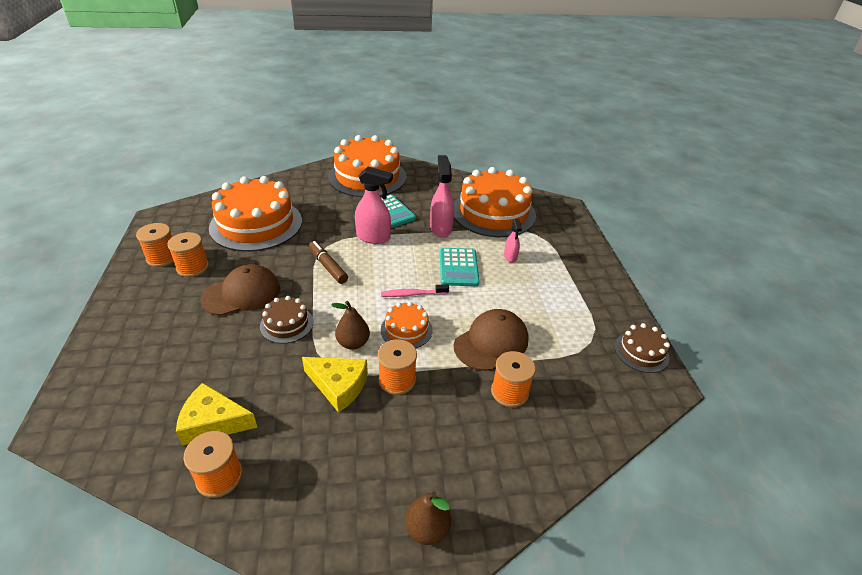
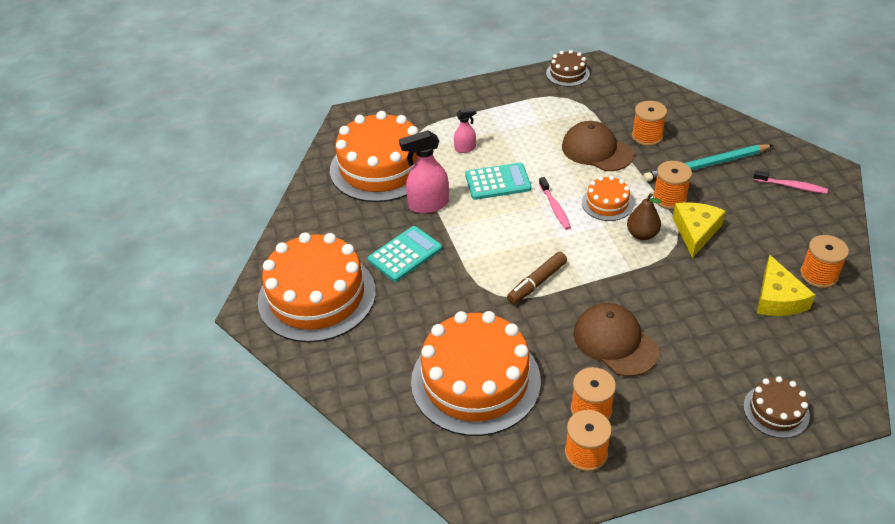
camera: 95 degrees left, 5 degrees up
(286, 324) = (642, 288): brown cake -> brown cake (776, 411)
(373, 237) = (466, 257): pink spray bottle -> none
(376, 517) = (791, 186): none -> pink toothbrush
(427, 529) = (783, 162): brown pear -> none
(443, 433) = (706, 165): none -> turquoise pencil

